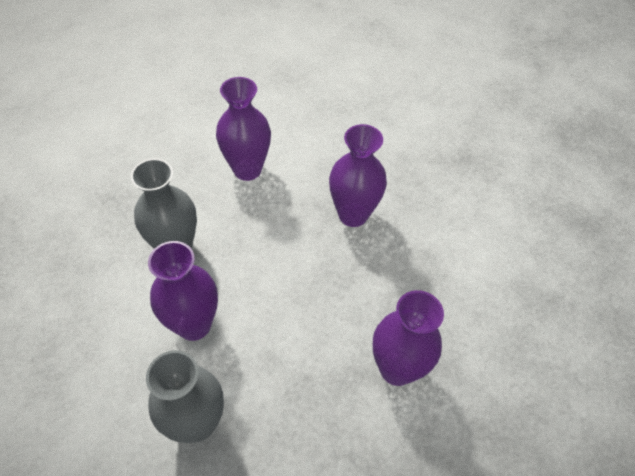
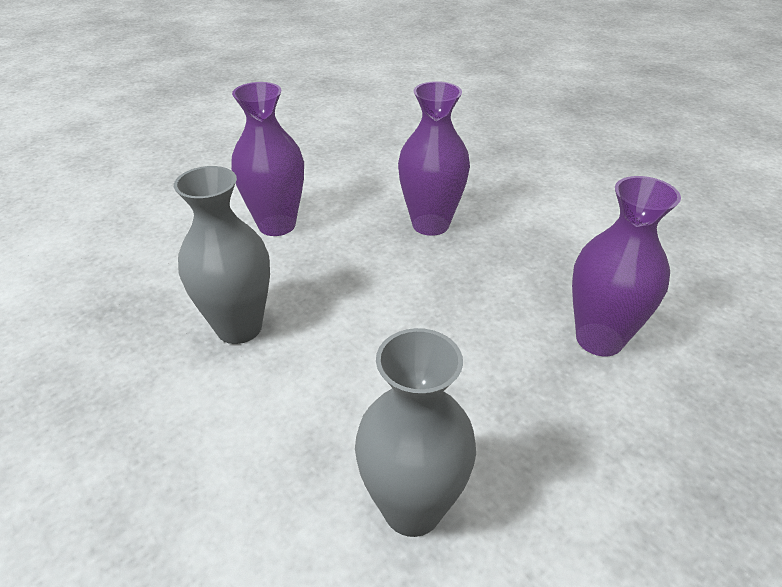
camera: 25 degrees left, 15 degrees down
(194, 325) = (323, 397): purple vase -> none

